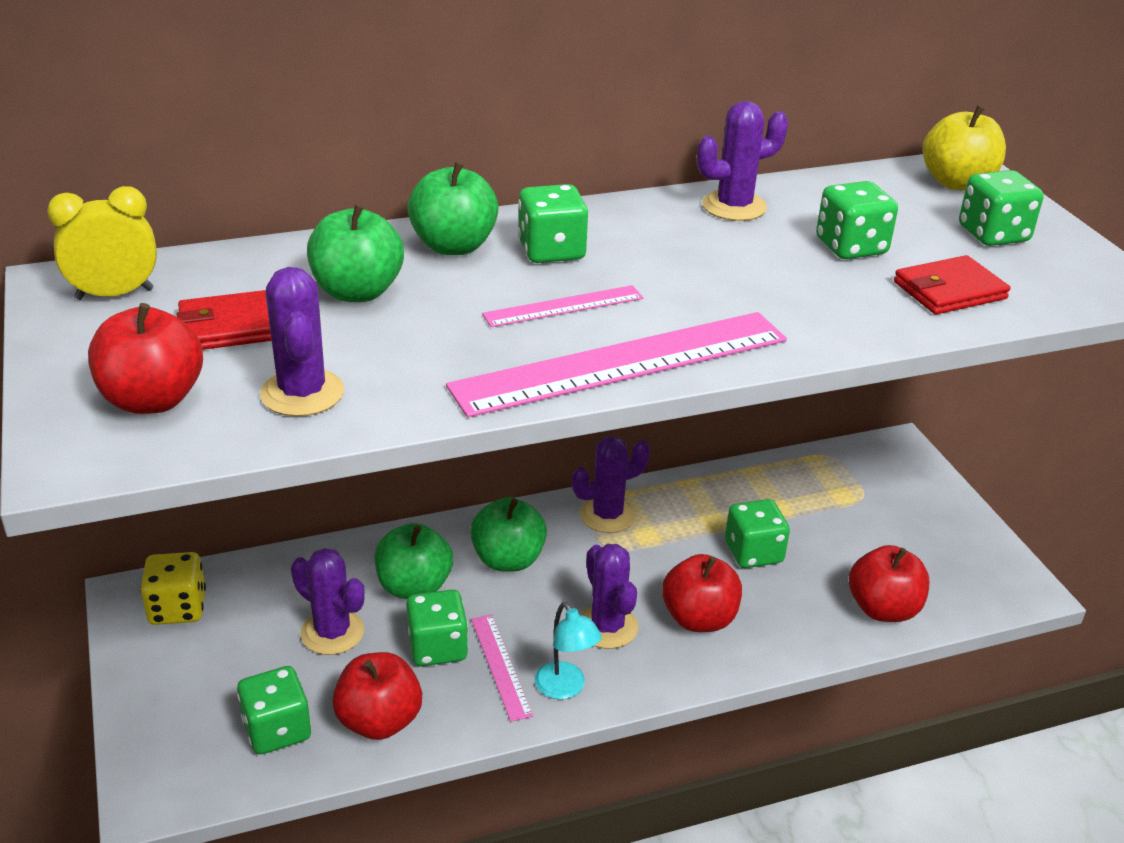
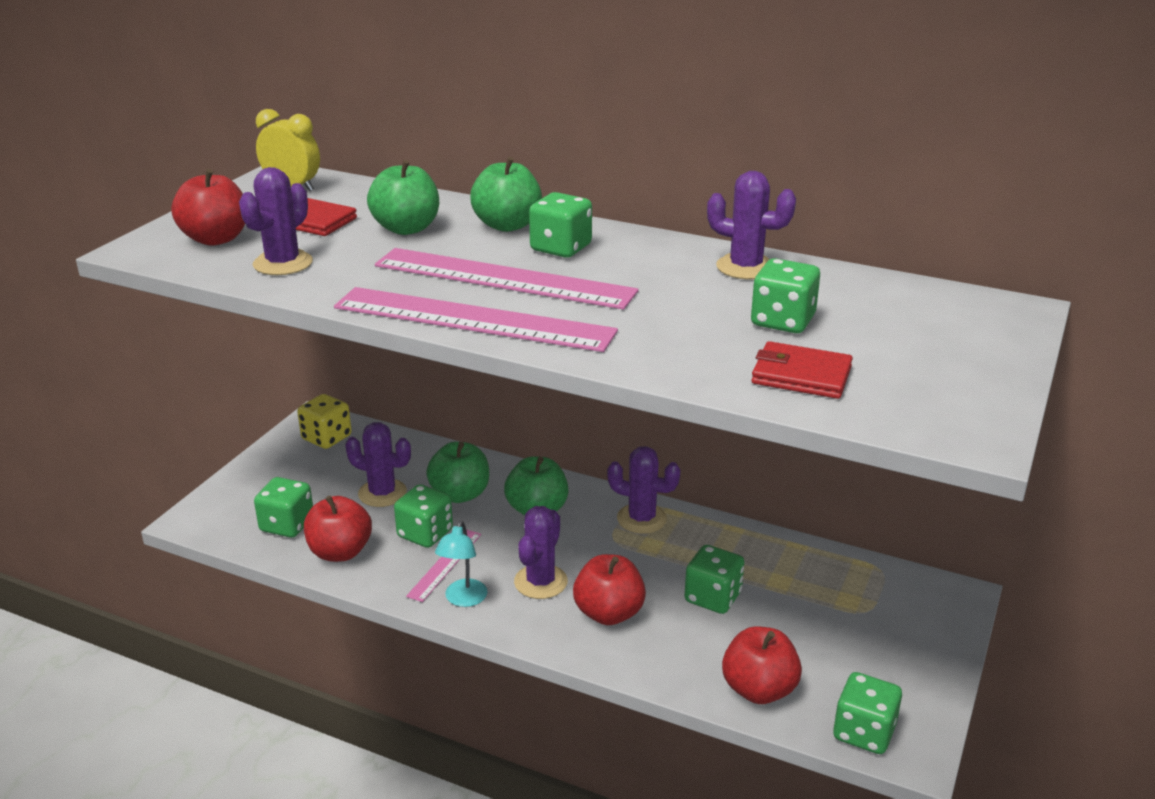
camera: 45 degrees right, 5 degrees down
(332, 632) = (382, 493): purple cactus -> purple cactus turned 60 degrees counterclockwise
(563, 306) = (504, 278): pink ruler -> pink ruler, size x2.03
(957, 183) = (981, 316): yellow apple -> none
(993, 234) = (931, 358): green dice -> green dice (864, 732)

